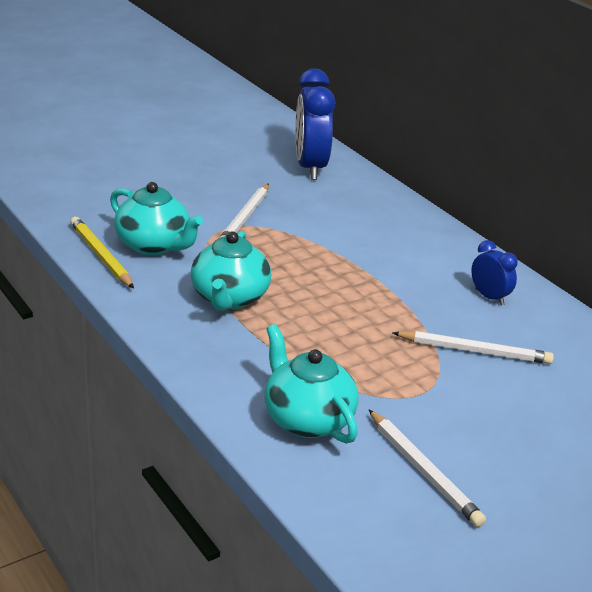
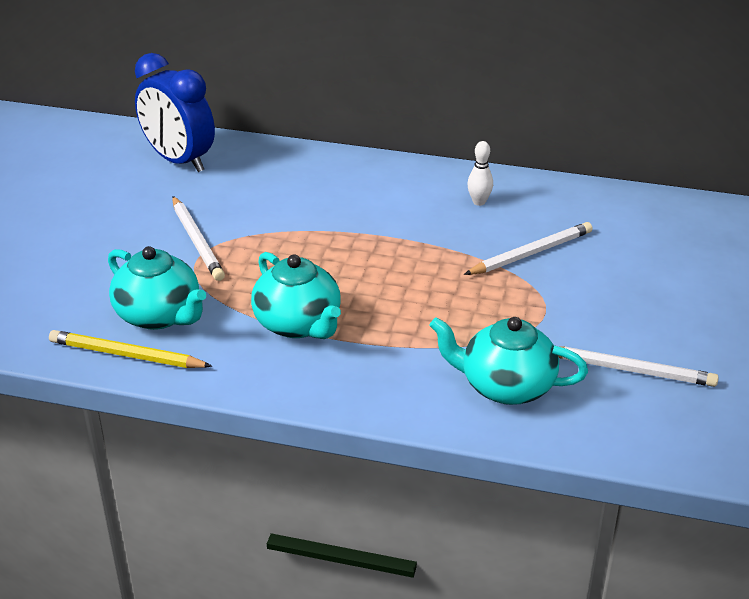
camera: 40 degrees left, 5 degrees up
(154, 245) = (159, 315): turquoise teapot -> turquoise teapot turned 45 degrees clockwise
(489, 297) = (479, 202): blue clock -> white bowling pin

